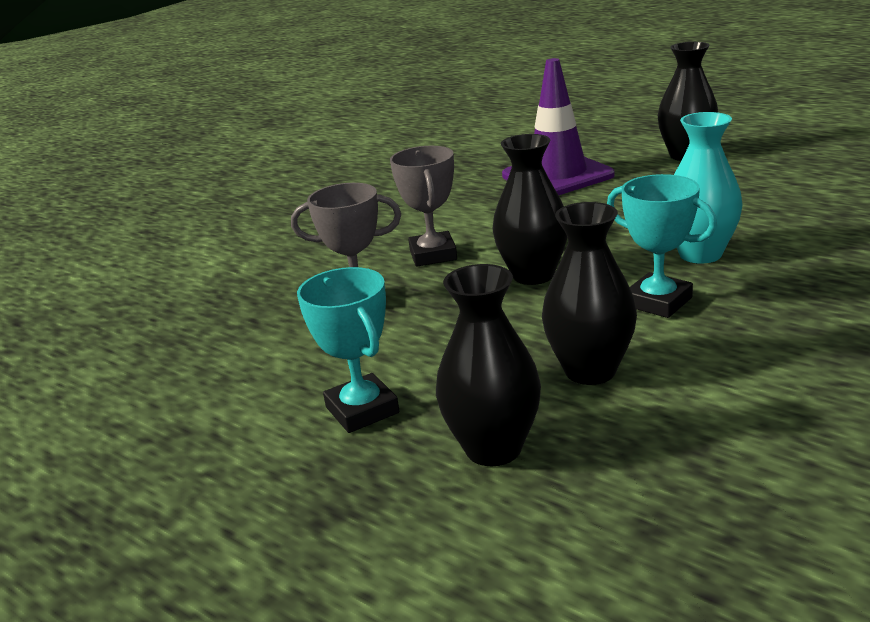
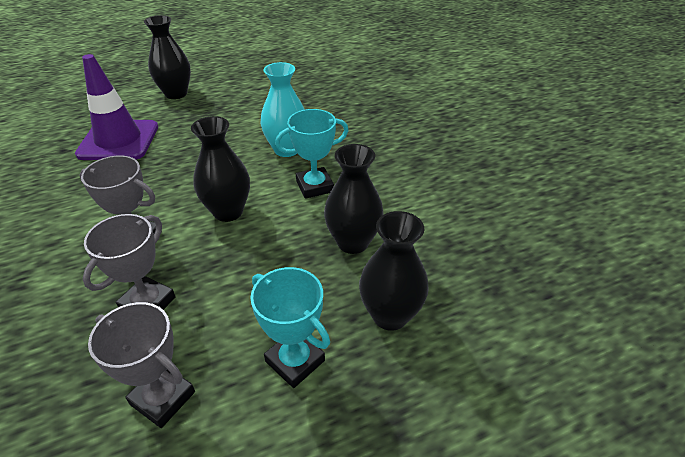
camera: 65 degrees left, 15 degrees up
(262, 360) = (163, 398): none -> grey trophy
(362, 410) = (295, 361): turquoise trophy -> turquoise trophy turned 45 degrees clockwise

